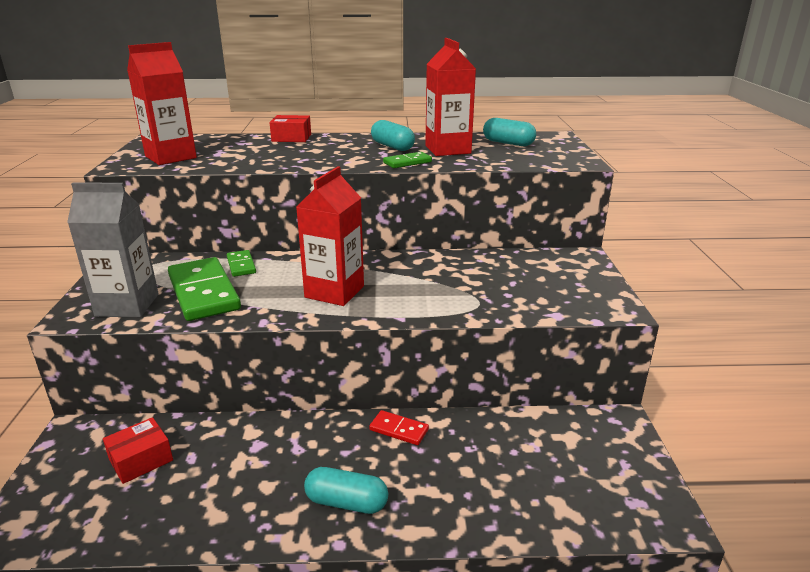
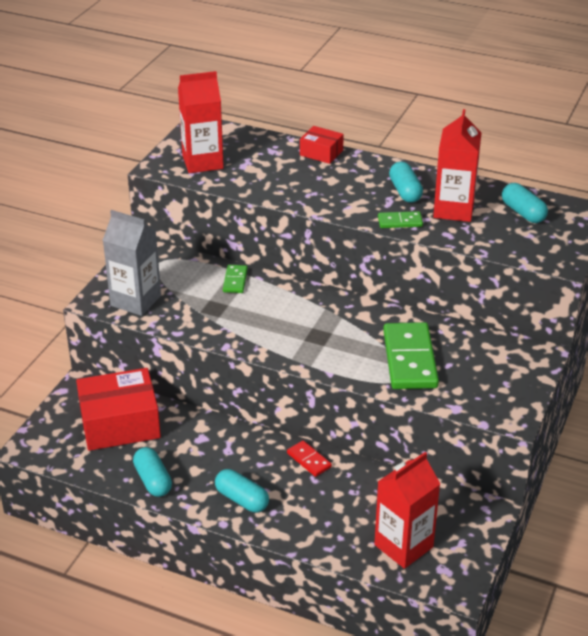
camera: 25 degrees right, 10 degrees up
(141, 460) = (120, 423): red box -> red box, size x1.95
(204, 292) = (195, 303): green domino -> green domino (410, 359)
(214, 519) = (153, 480): none -> turquoise capsule
(334, 292) = (294, 332): red carton -> red carton (403, 546)

